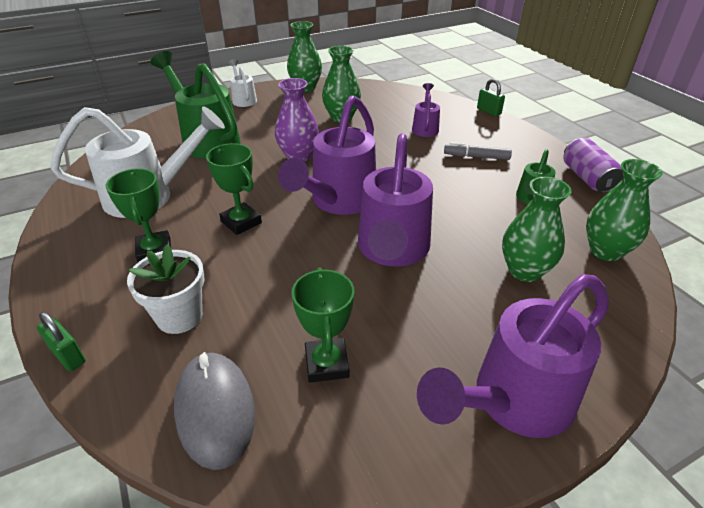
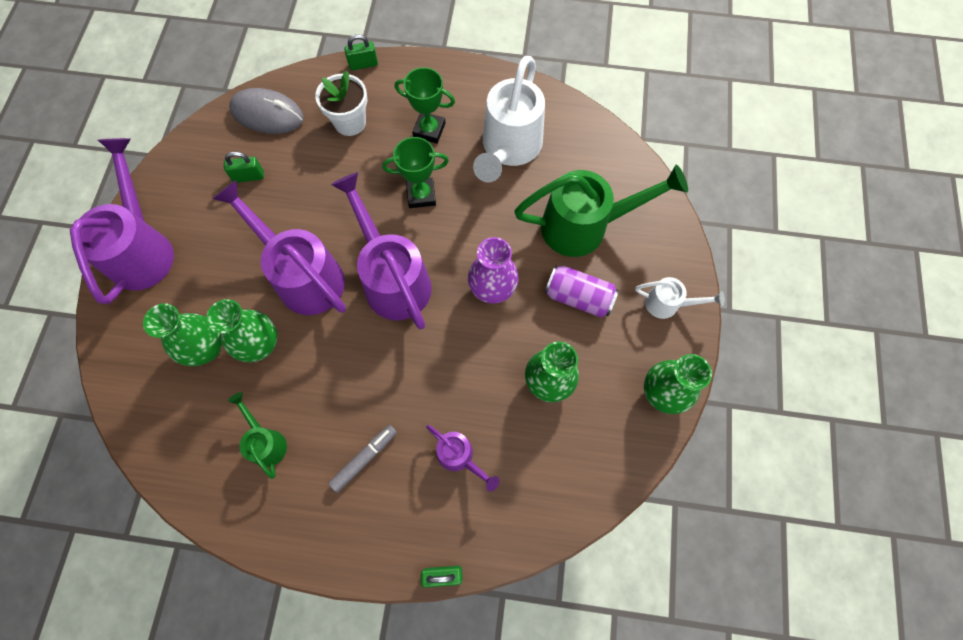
camera: 125 degrees right, 30 degrees up
(326, 364) = (248, 176): green trophy -> green padlock
(587, 178) = (245, 534): purple can -> purple can (578, 297)
(605, 251) = (167, 432): green vase -> green vase (261, 345)

